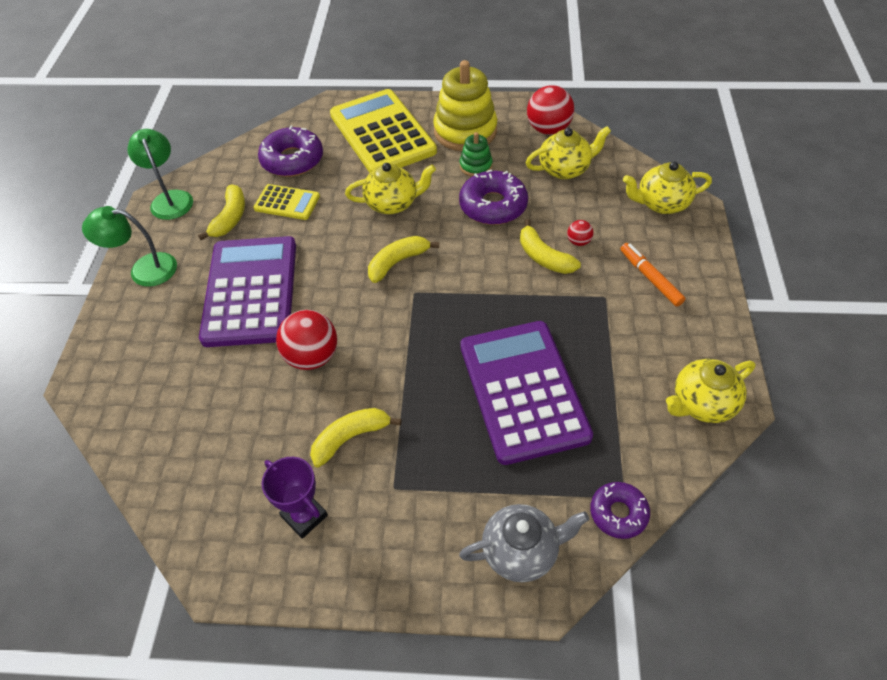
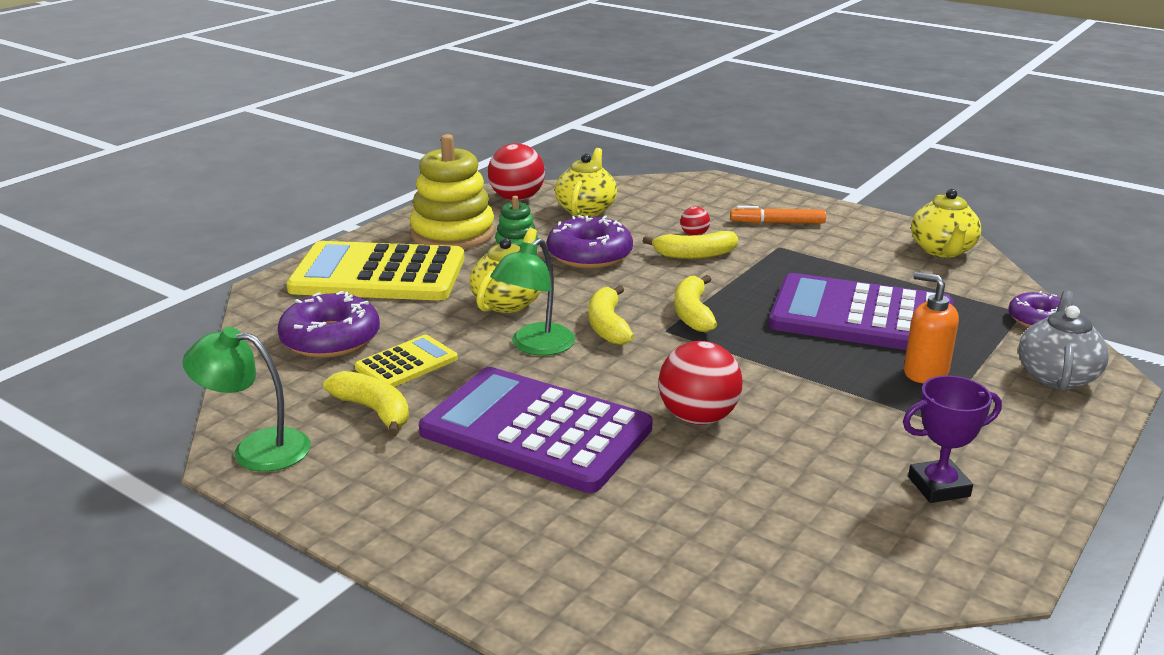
camera: 60 degrees left, 25 degrees down
(144, 269) = (378, 508): green lamp -> green lamp (535, 346)
(350, 438) = (846, 426): yellow banana -> yellow banana (692, 313)
(461, 460) = (925, 372): none -> orange soap dispenser
(661, 203) = (690, 190): yellow teapot -> none

